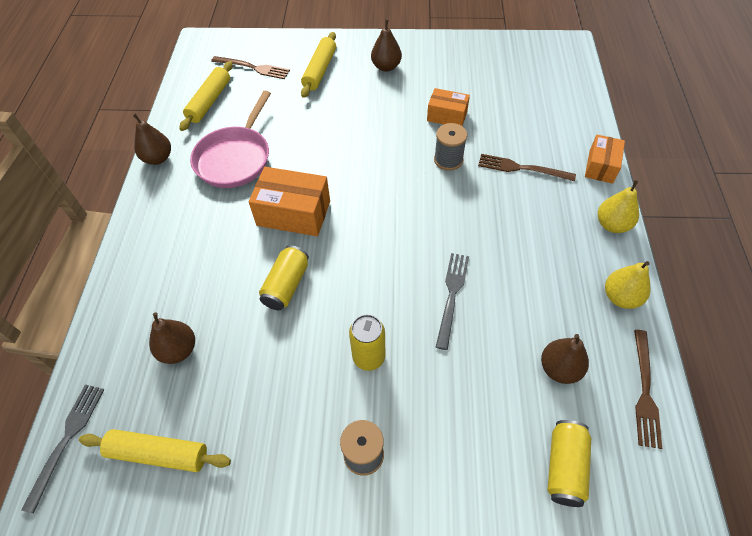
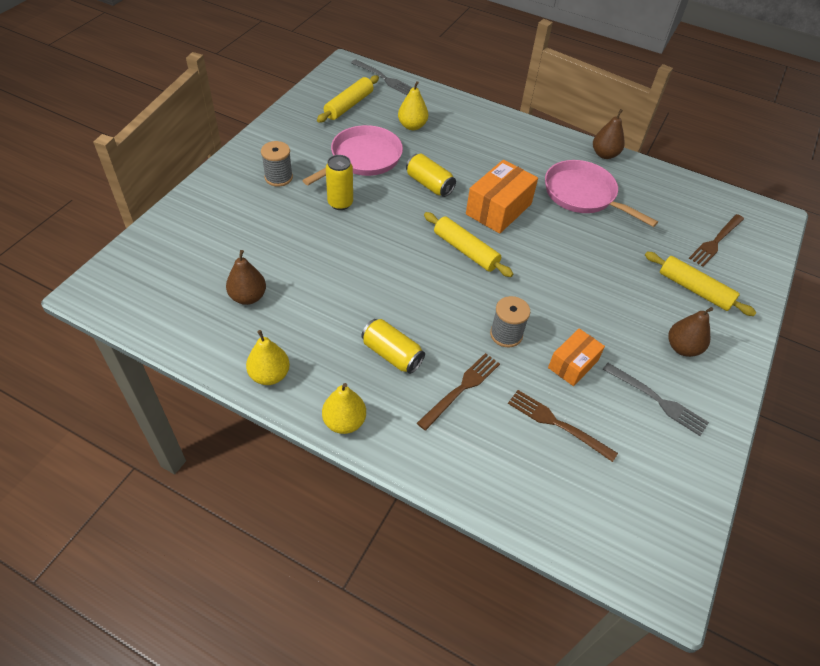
camera: 110 degrees right, 5 degrees down
(178, 350) = (412, 126): brown pear -> yellow pear
(209, 101) = (670, 199): yellow rolling pin -> yellow rolling pin (465, 250)
(274, 374) = (363, 159): none -> pink pan
(452, 295) = (355, 266): grey fork -> grey fork (657, 400)
(564, 467) = (187, 261): yellow can -> yellow can (392, 354)
(600, 166) = (423, 465): orange box -> none
(645, 391) = (188, 337): brown fork -> brown fork (557, 424)

